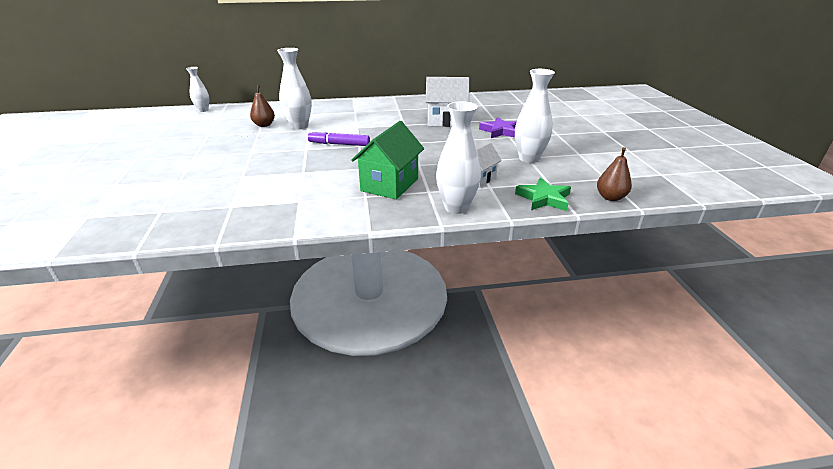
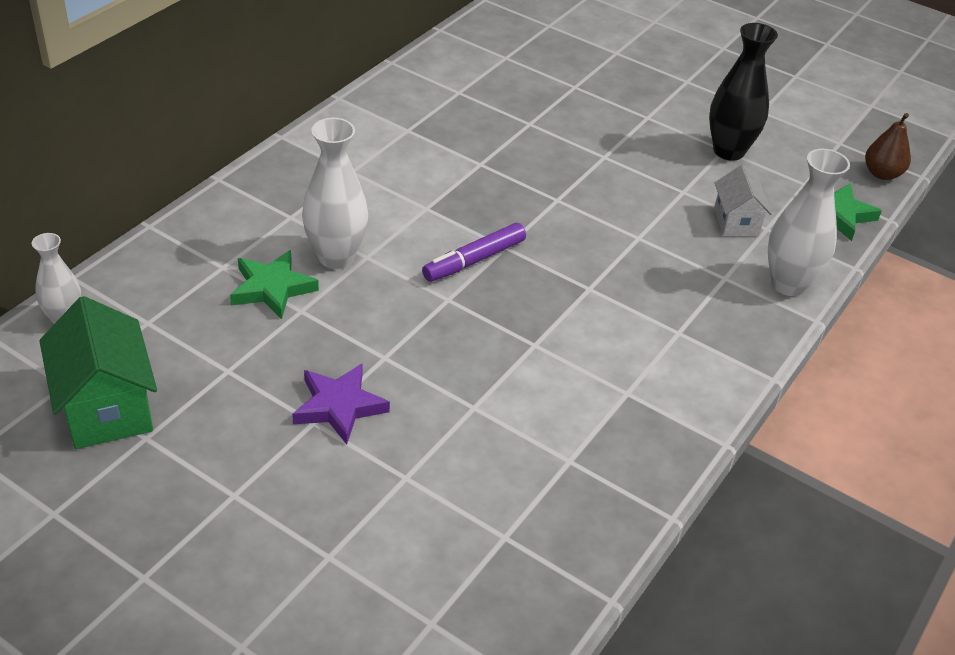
camera: 50 degrees left, 10 degrees up
(264, 125) = (272, 288): brown pear -> green star
(389, 185) = (670, 295): green house -> green house (106, 408)
(446, 121) = (520, 123): white house -> none
(500, 131) = (620, 111): purple star -> purple star (339, 406)
(529, 158) = (729, 151): white vase -> black vase

